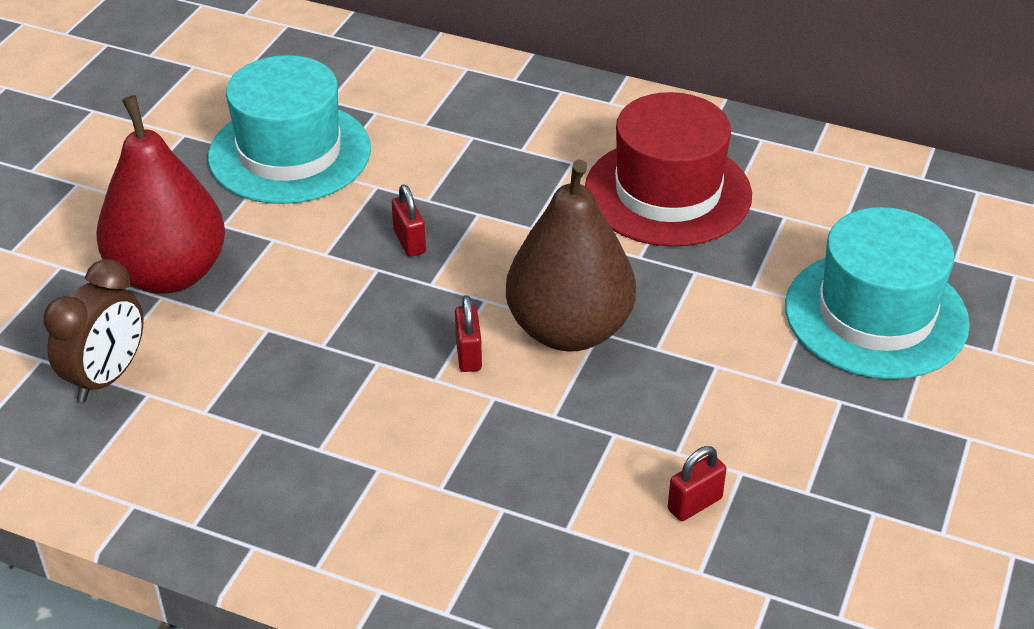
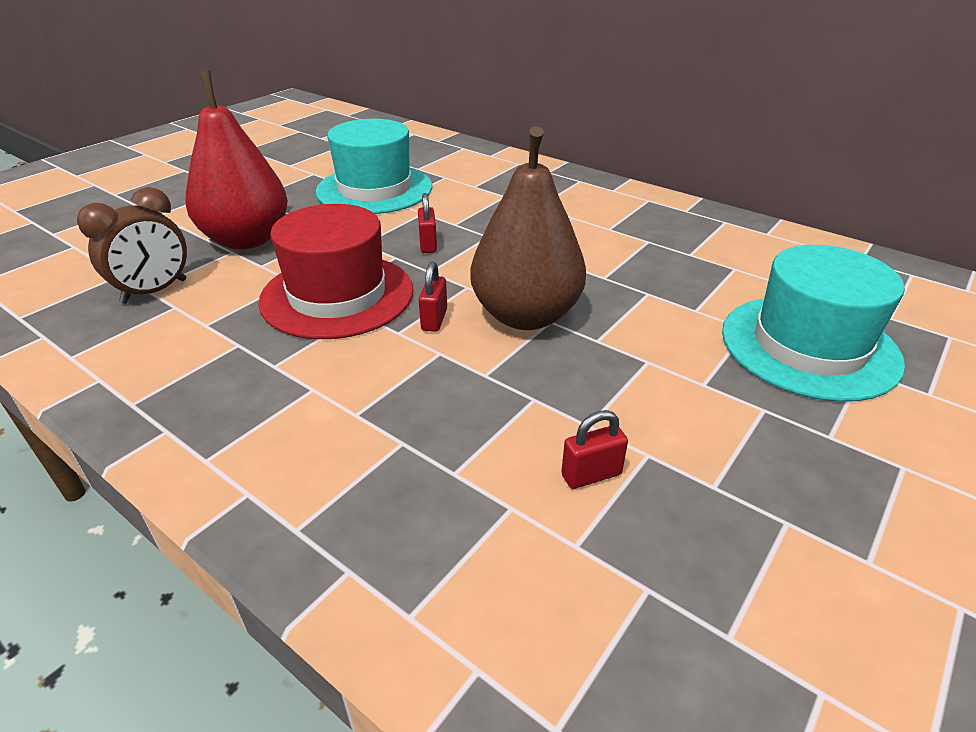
camera: 15 degrees right, 5 degrees down
(668, 192) = (640, 242): red hat -> red hat (337, 295)

